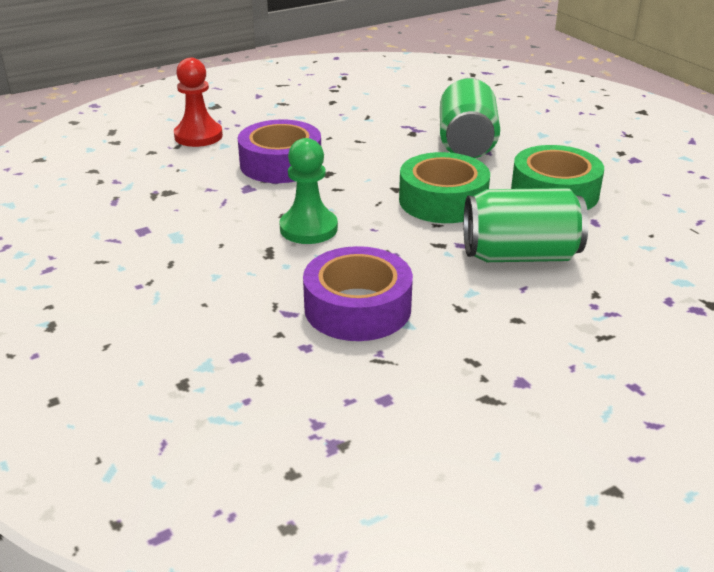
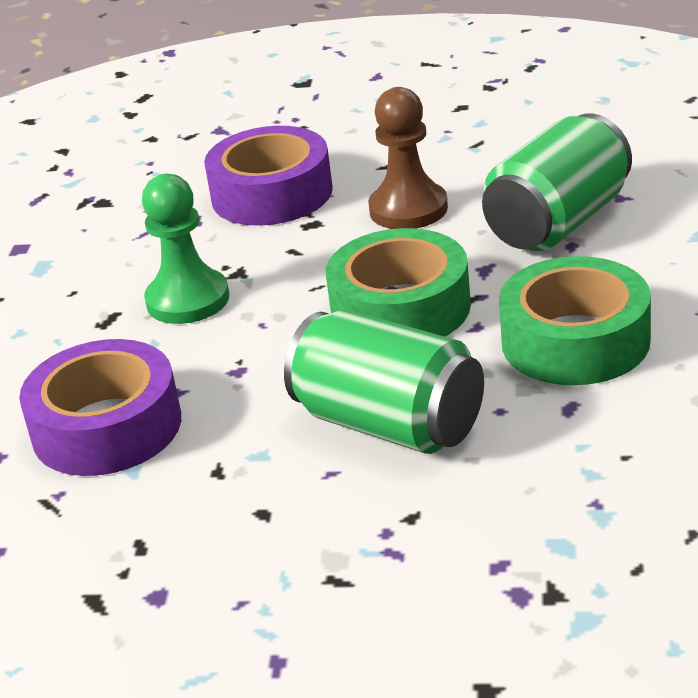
camera: 40 degrees right, 0 degrees up
(198, 136) = (227, 127): red pawn -> none
(376, 154) = (408, 209): none -> brown pawn

